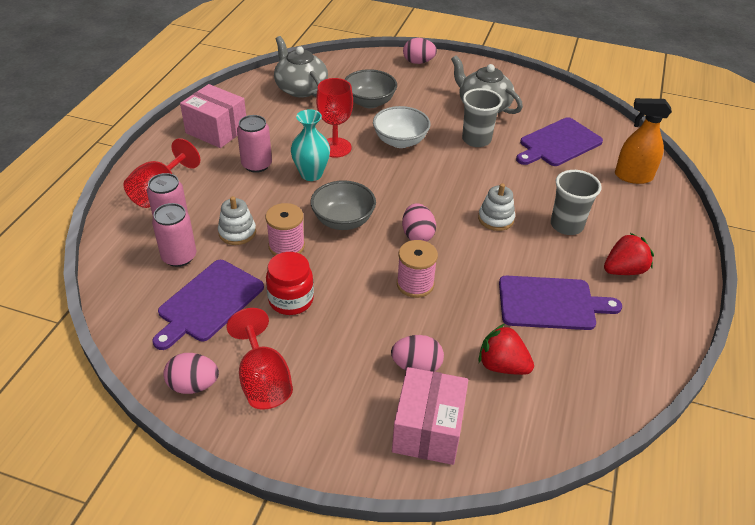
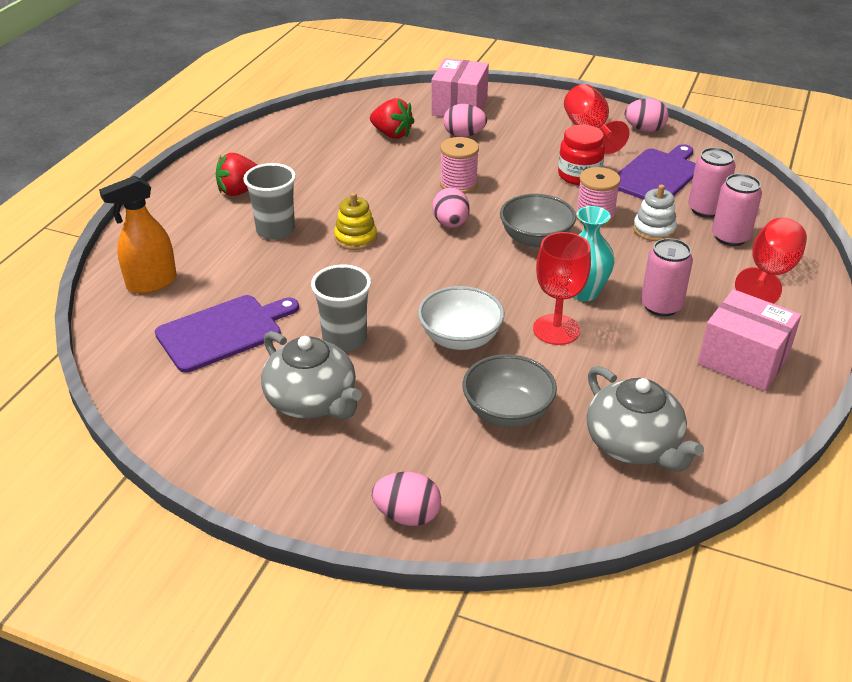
camera: 175 degrees left, 5 degrees down
(496, 219) = (355, 238): white stacking toy -> yellow stacking toy
(551, 303) = (330, 169): purple cutting board -> none
(633, 176) = (151, 283): orange spray bottle -> orange spray bottle turned 135 degrees clockwise

